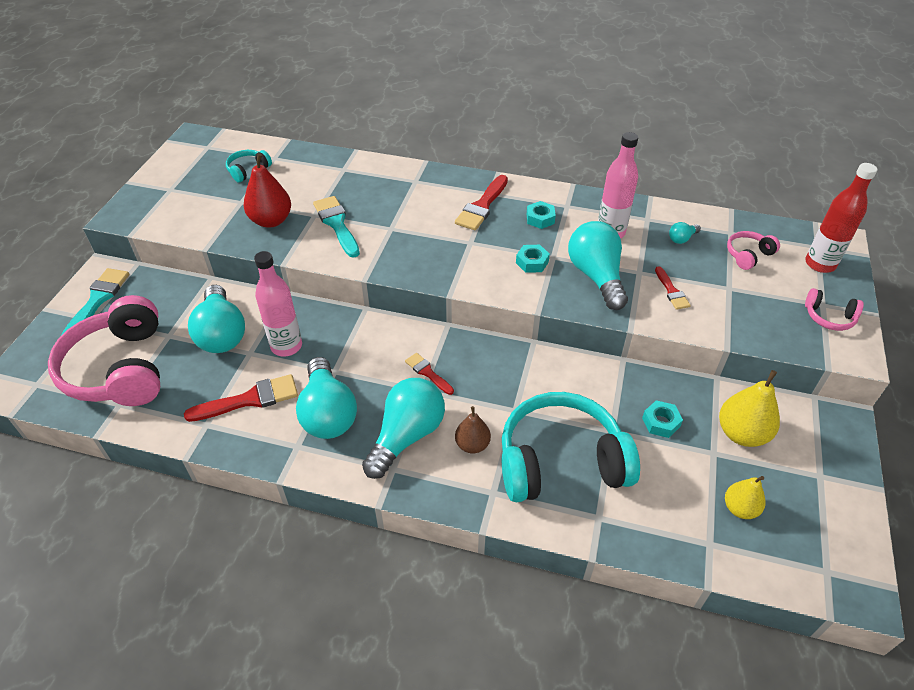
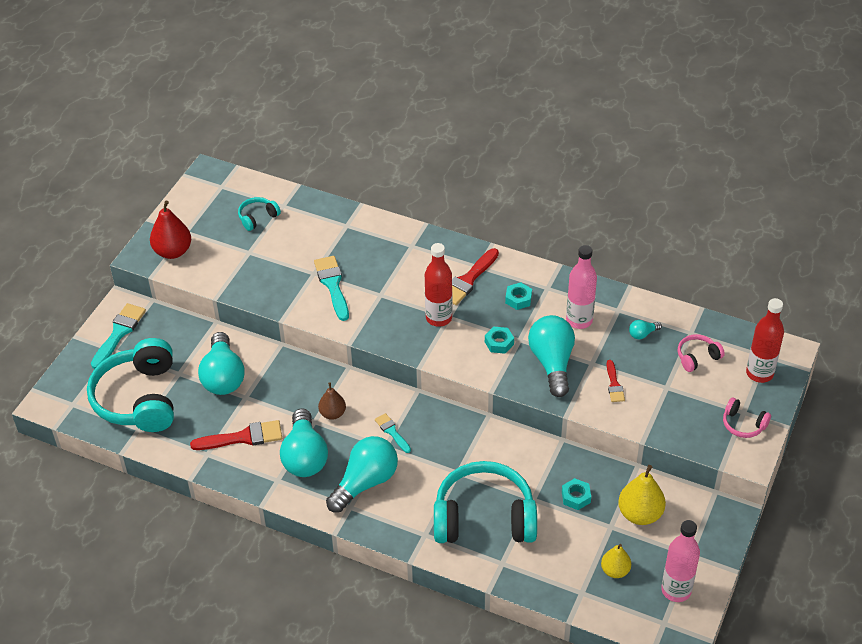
camera: 10 degrees right, 0 degrees up
(120, 368) = (139, 398): pink headphones -> turquoise headphones
(271, 221) = (274, 275): red pear -> red pear (173, 251)
(286, 346) = (277, 394): pink bottle -> pink bottle (676, 590)
(427, 372) = (392, 432): red brush -> turquoise brush
(459, 244) = (439, 318): none -> red bottle
(472, 445) = (416, 496): brown pear -> brown pear (332, 413)

